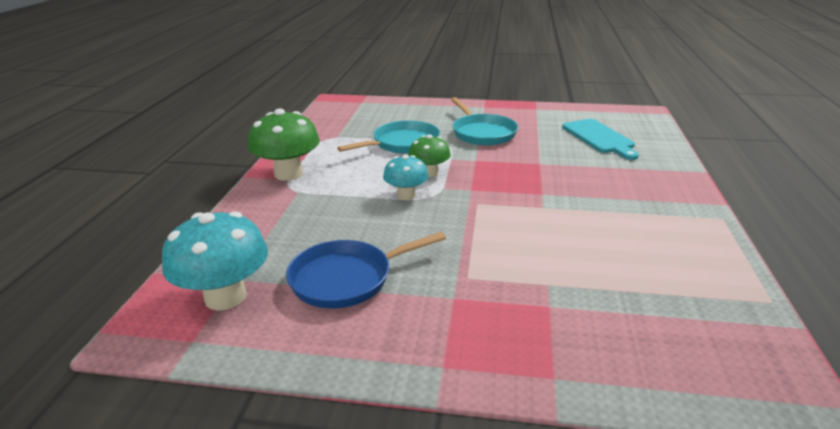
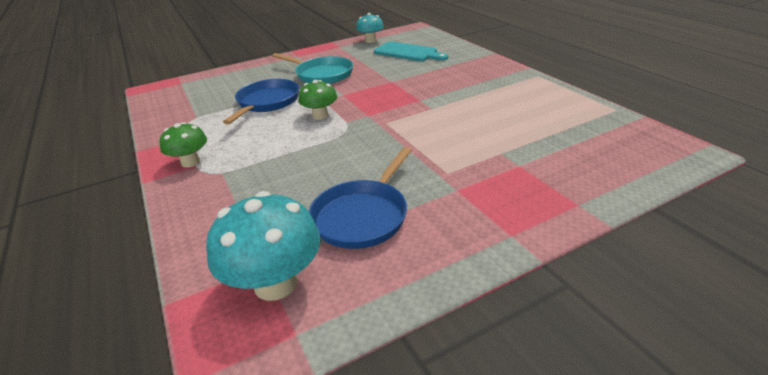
camera: 35 degrees left, 5 degrees up
(288, 174) = (190, 162): green mushroom -> green mushroom, size x0.60
(402, 143) = (267, 102): turquoise pan -> blue pan
(406, 195) = (324, 138): turquoise mushroom -> turquoise mushroom (371, 41)

